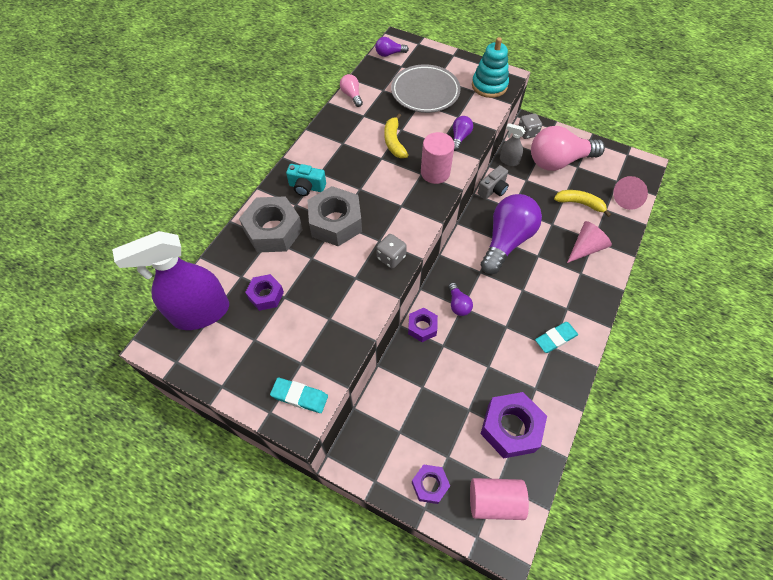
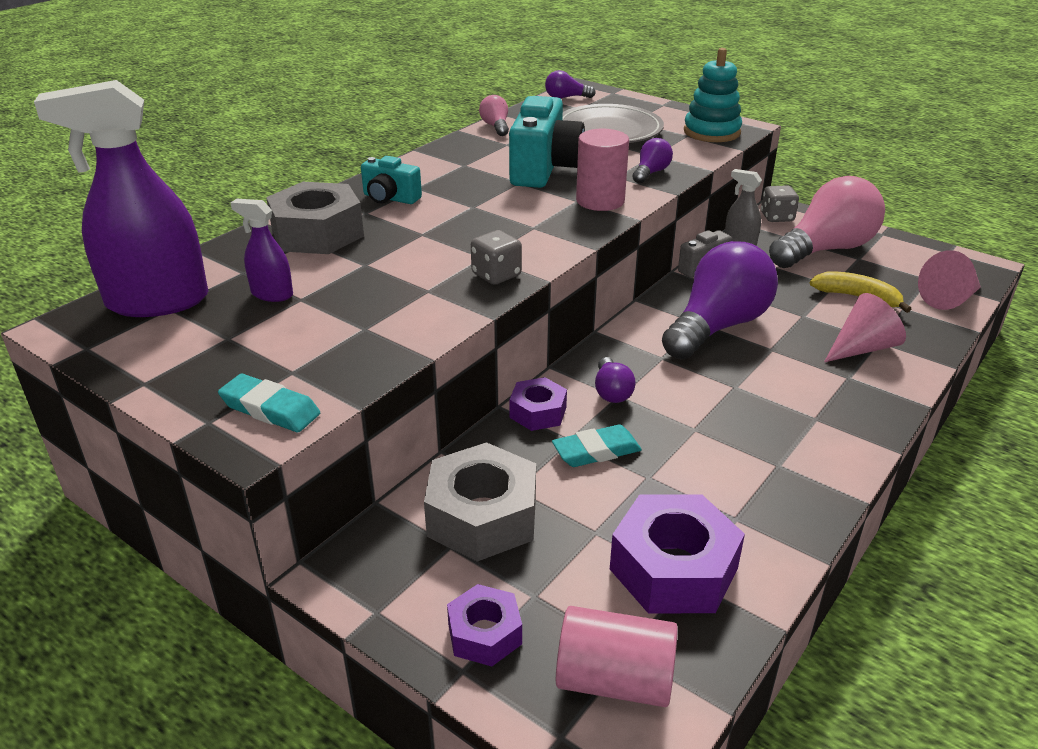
camera: 10 degrees right, 25 degrees down
(266, 295) = (272, 294): purple nut -> purple spray bottle
(335, 222) = (420, 234): grey nut -> grey nut (482, 516)
(394, 142) = (544, 169): yellow banana -> turquoise camera
(555, 338) = (787, 454): turquoise eraser -> turquoise eraser (596, 451)
(558, 161) = (825, 249): pink light bulb -> pink light bulb turned 150 degrees clockwise

